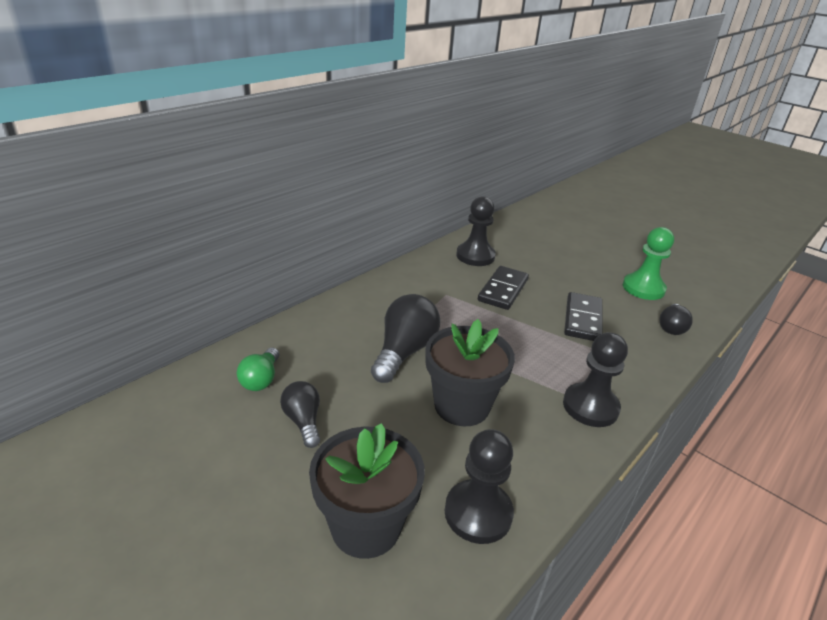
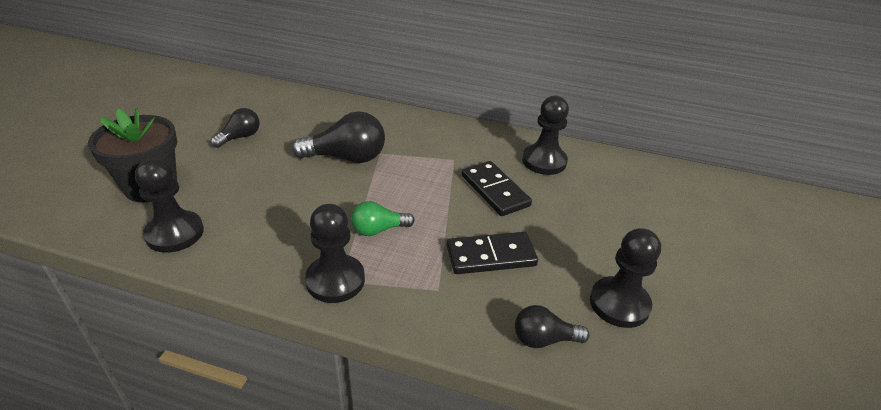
camera: 65 degrees right, 5 degrees up
(261, 379) = (274, 110): green light bulb -> green light bulb (378, 230)
(461, 406) = (293, 201): black flower pot -> none
(503, 290) = (495, 191): black domino -> black domino turned 60 degrees clockwise
(643, 288) = (619, 304): green pawn -> black pawn

